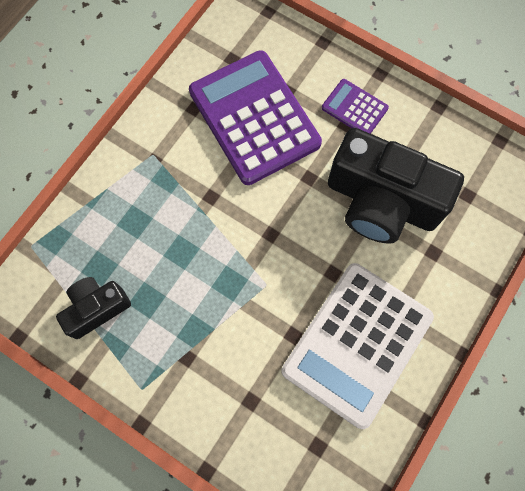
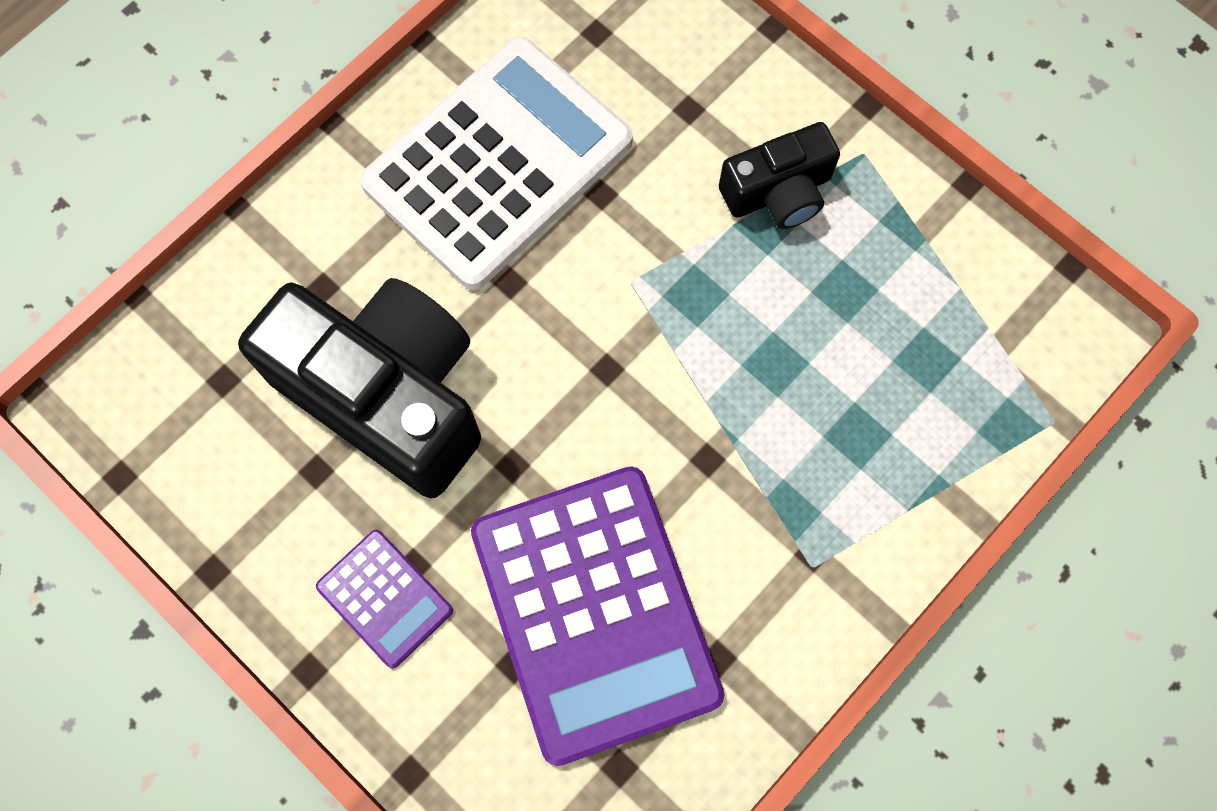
camera: 170 degrees left, 0 degrees up
(96, 308) = (933, 291): black camera -> black camera (778, 192)

